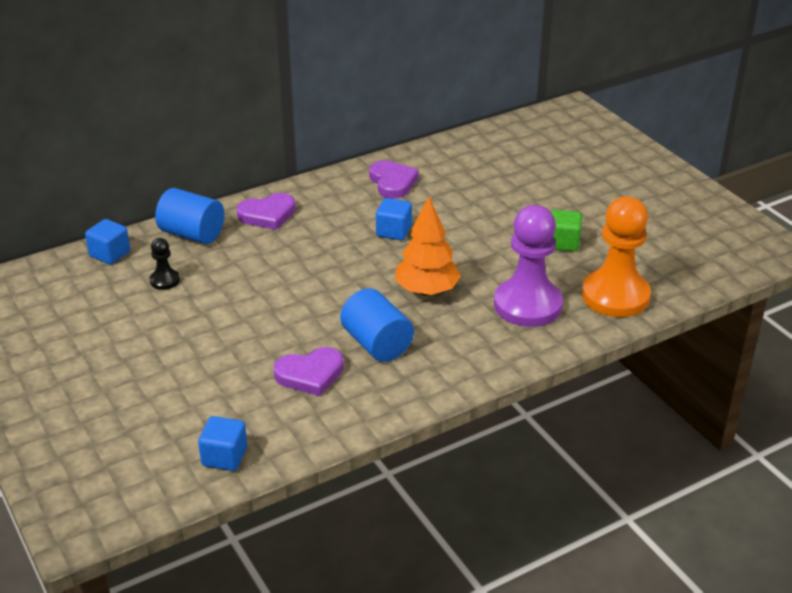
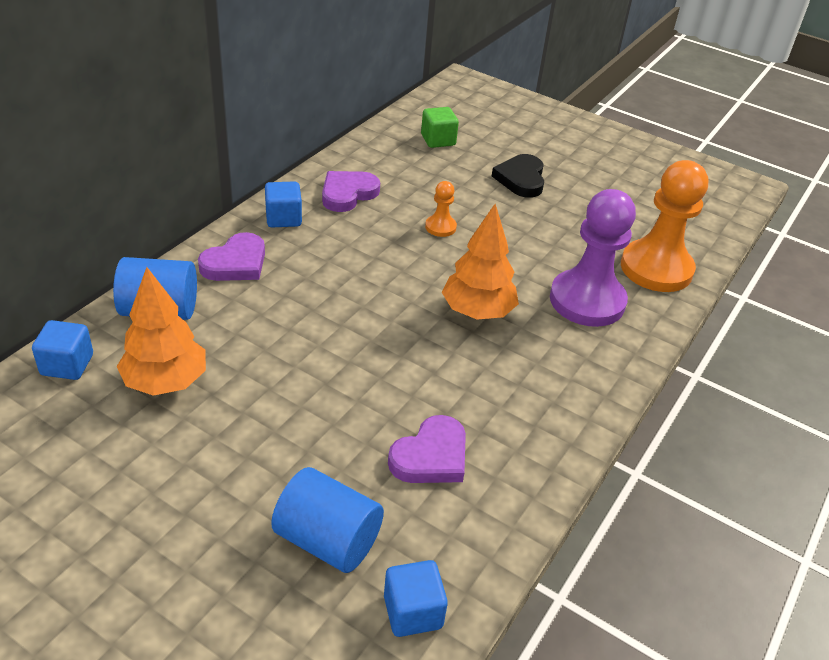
camera: 30 degrees left, 5 degrees up
(164, 280) = (165, 382): black pawn -> orange tree
(377, 344) = (474, 393): blue cylinder -> blue cylinder (327, 540)
(392, 182) = (348, 194): purple heart -> purple heart turned 90 degrees counterclockwise
(394, 231) = (391, 250): blue cube -> blue cube (283, 218)
(449, 223) = (440, 227): none -> orange pawn
(554, 200) = (521, 179): none -> black heart
(563, 243) = (565, 223): green cube -> green cube (438, 140)

